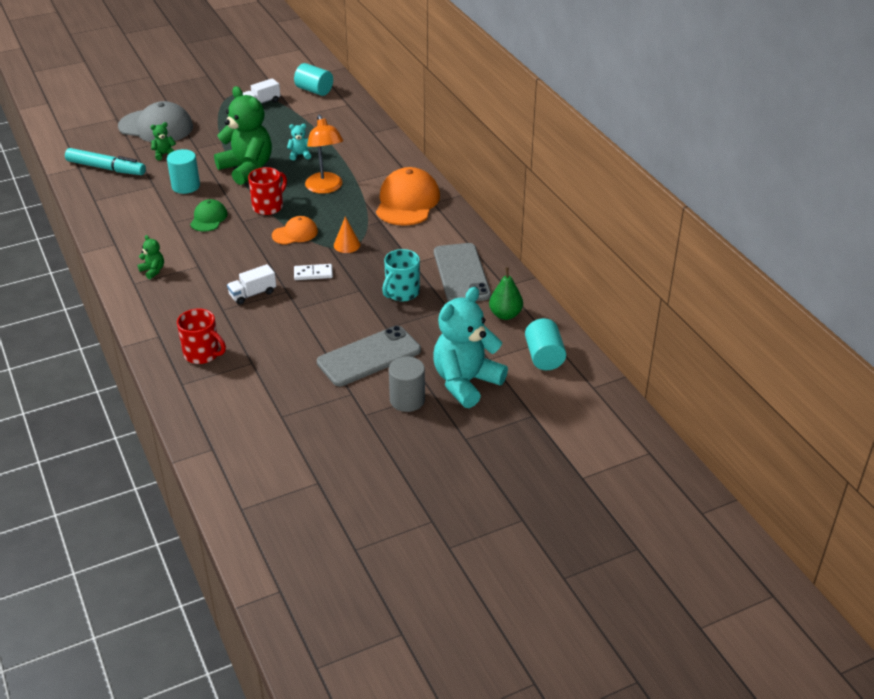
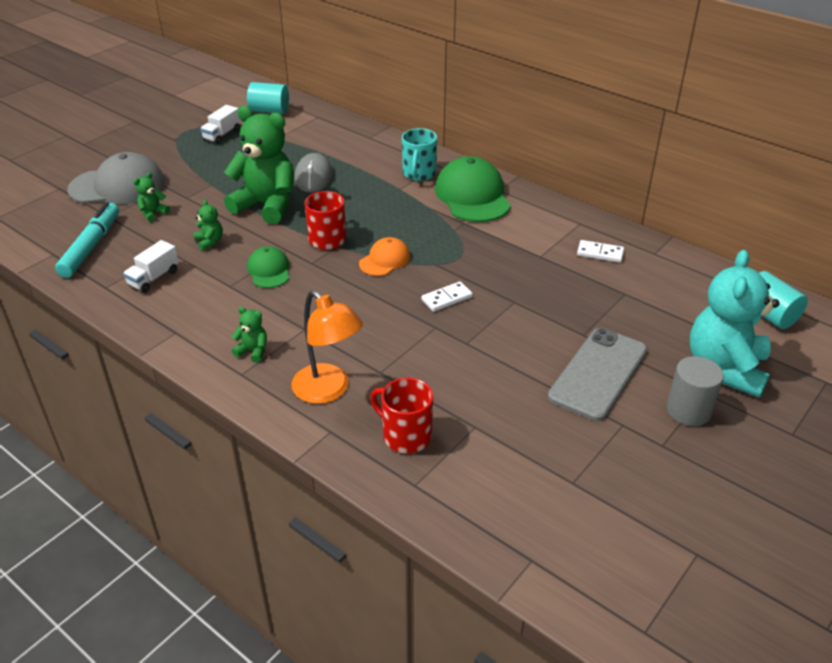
camera: 25 degrees left, 0 degrees up
(106, 168) = (91, 246): turquoise marker -> turquoise marker turned 75 degrees counterclockwise
(186, 186) = (210, 242): turquoise cylinder -> green teddy bear
(202, 354) = (406, 436): red mug -> red mug turned 150 degrees counterclockwise
(252, 294) = (399, 342): white truck -> white truck (153, 278)
(300, 155) = (313, 177): turquoise teddy bear -> grey mouse
(325, 188) = (373, 203): orange lamp -> orange lamp (328, 391)
(347, 245) = (453, 257): orange cone -> none
(401, 292) = (561, 291): turquoise mug -> turquoise mug (419, 174)
(407, 202) = (472, 196): orange cap -> green cap
(461, 273) = (600, 253): grey phone -> white domino
(505, 315) = (686, 283): green pear -> none

